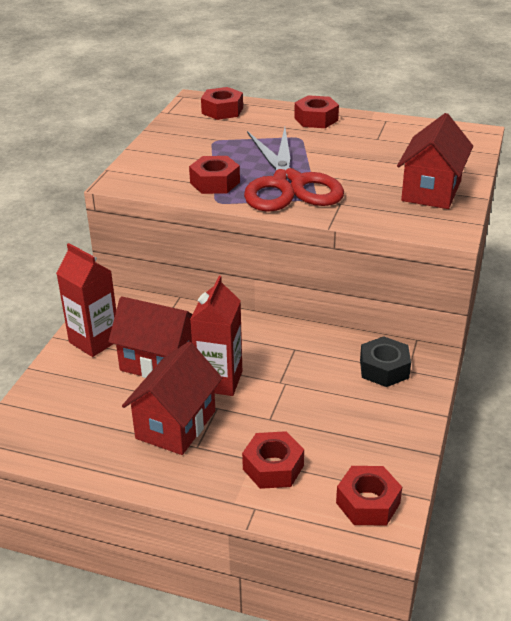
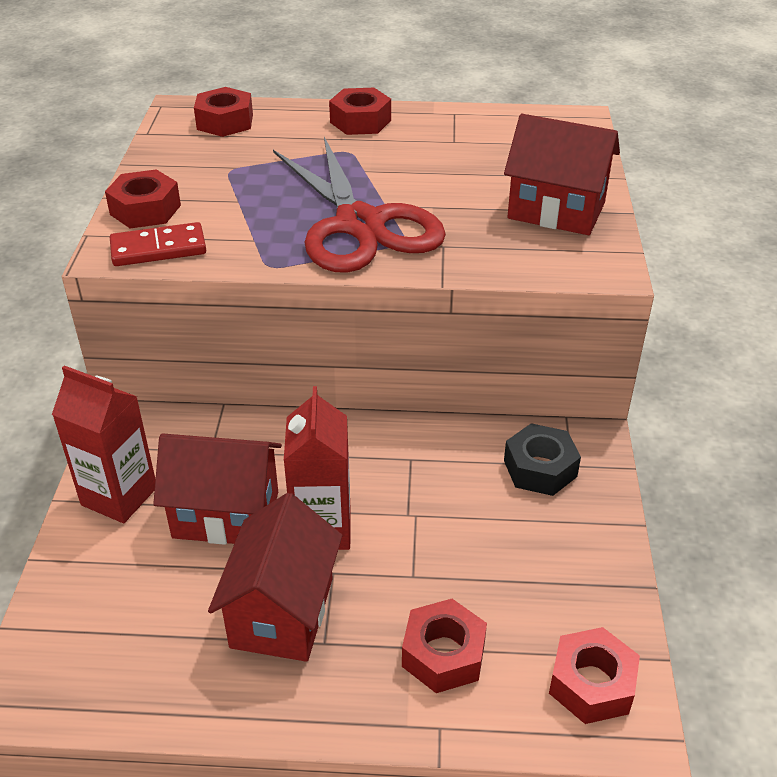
camera: 15 degrees left, 5 degrees up
(149, 183) = (158, 248): none -> red domino
(215, 182) = (255, 236): red nut -> red nut (145, 210)
(431, 191) = (556, 211): red house -> red house turned 75 degrees counterclockwise

